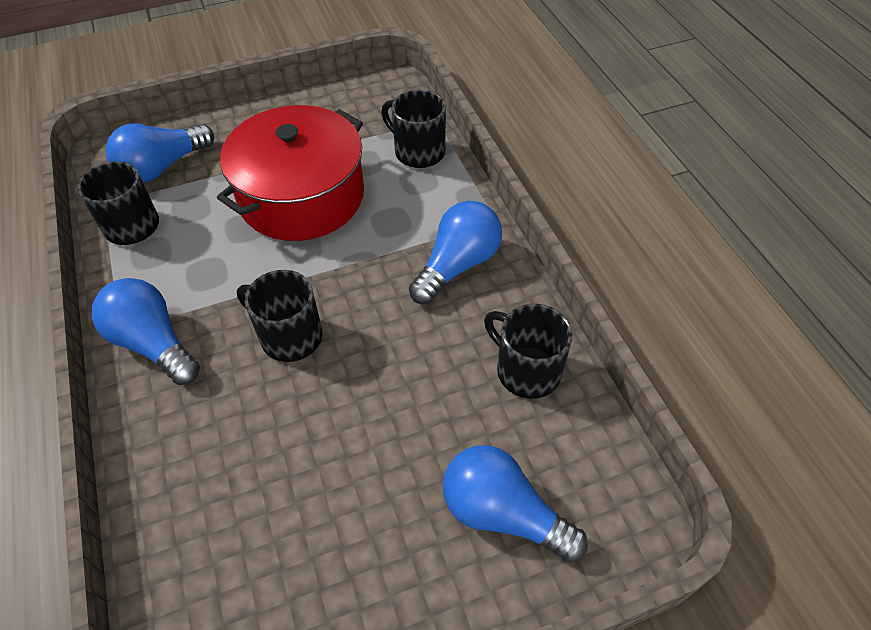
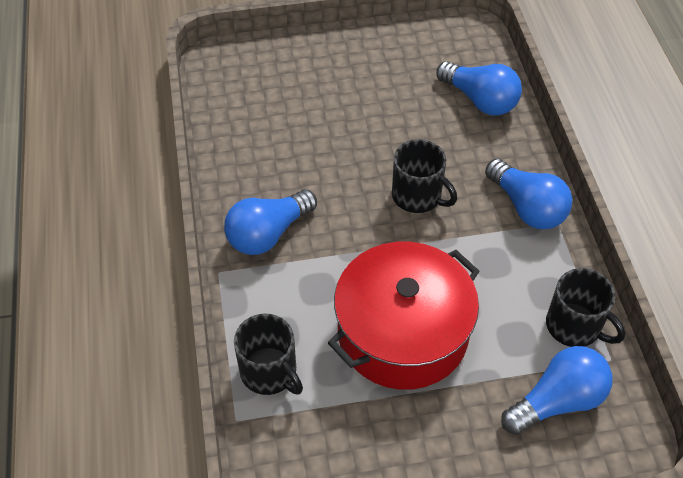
camera: 170 degrees left, 0 degrees up
(503, 513) = (290, 73): blue light bulb -> blue light bulb (480, 100)
(526, 370) = (244, 145): black mug -> none

